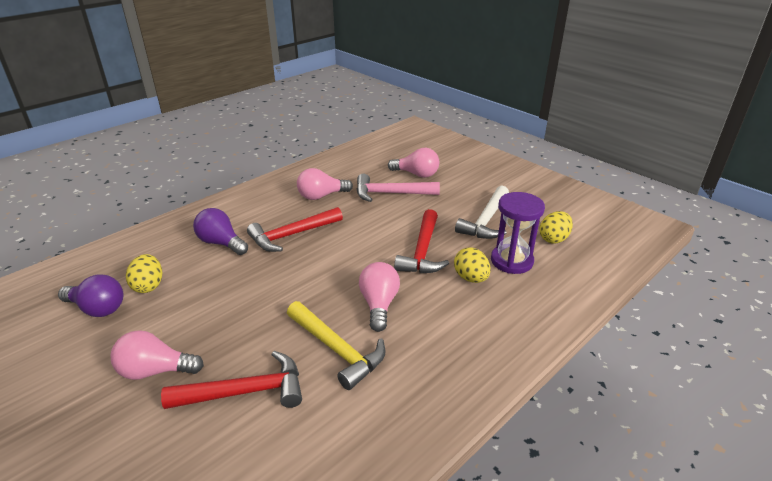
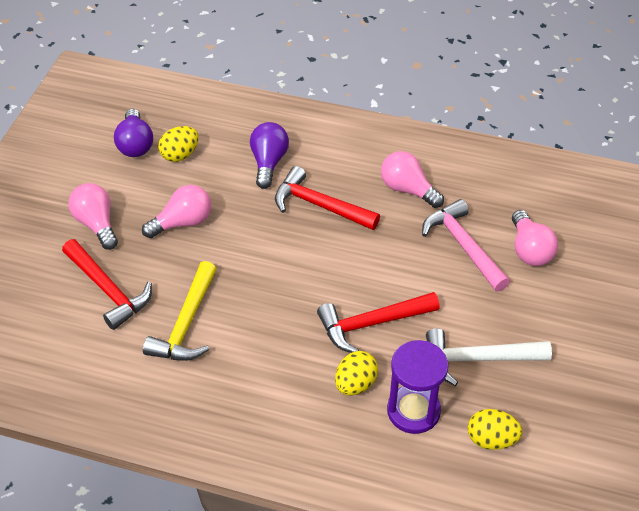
camera: 60 degrees right, 15 degrees up
(379, 304) = (262, 326): pink light bulb -> pink light bulb (183, 222)

